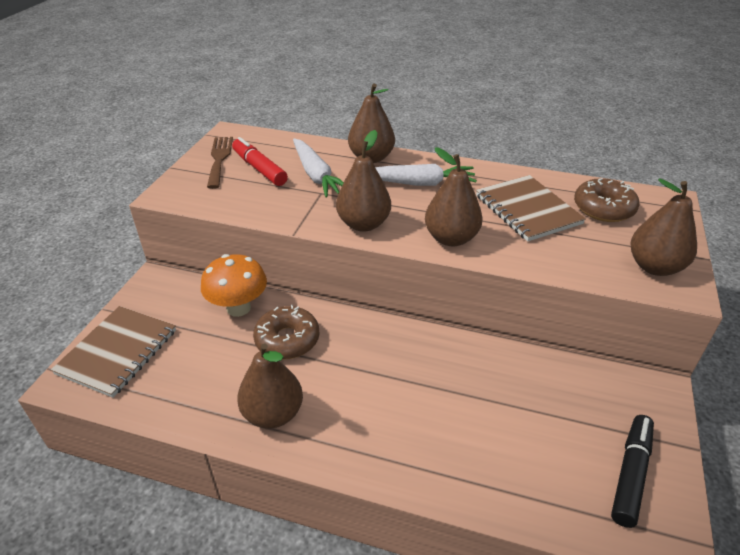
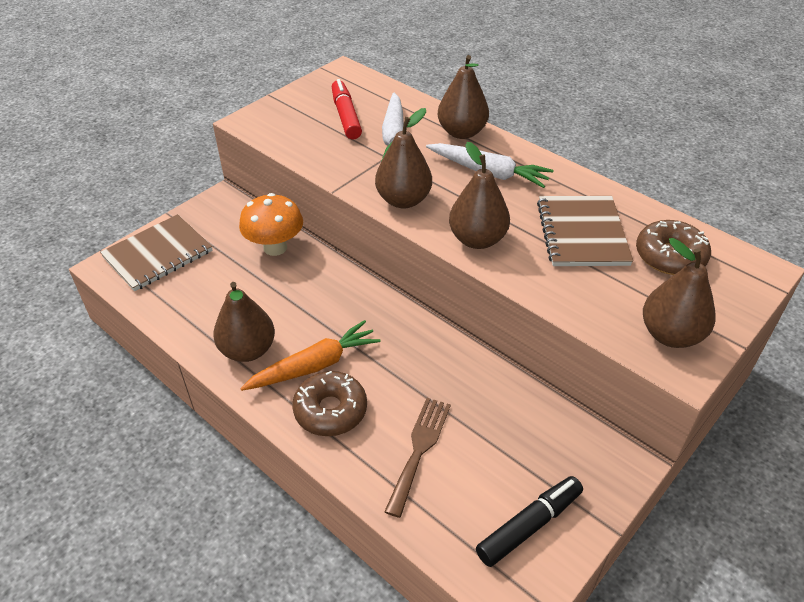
camera: 25 degrees right, 5 degrees up
(219, 159) = (316, 97): brown fork -> brown fork (419, 449)
(287, 340) = (299, 290): brown donut -> brown donut (330, 410)
(348, 404) = (314, 365): none -> orange carrot

